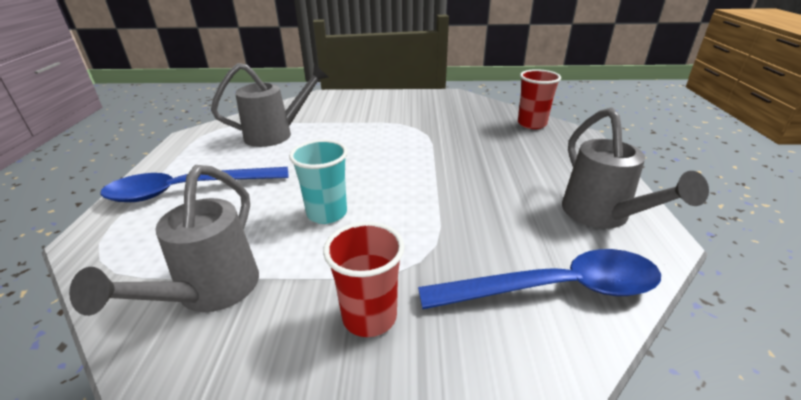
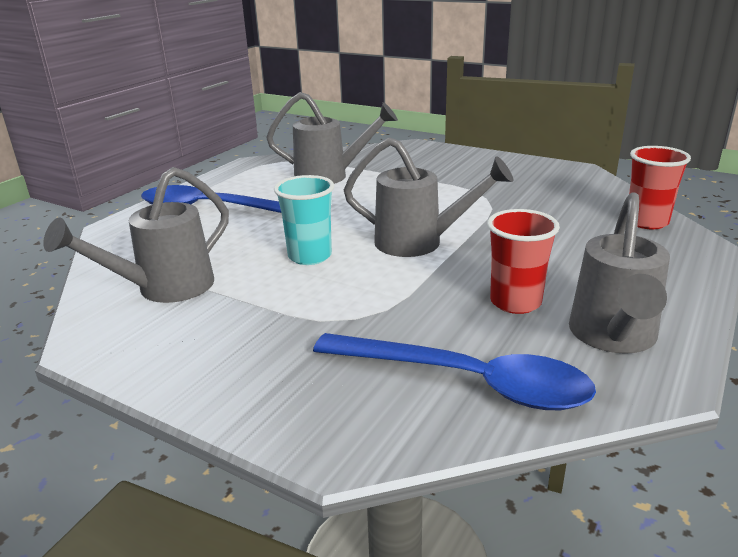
camera: 30 degrees right, 5 degrees down
(369, 317) = (267, 344): red cup -> red cup (515, 302)
(405, 177) = (420, 243): none -> grey watering can

